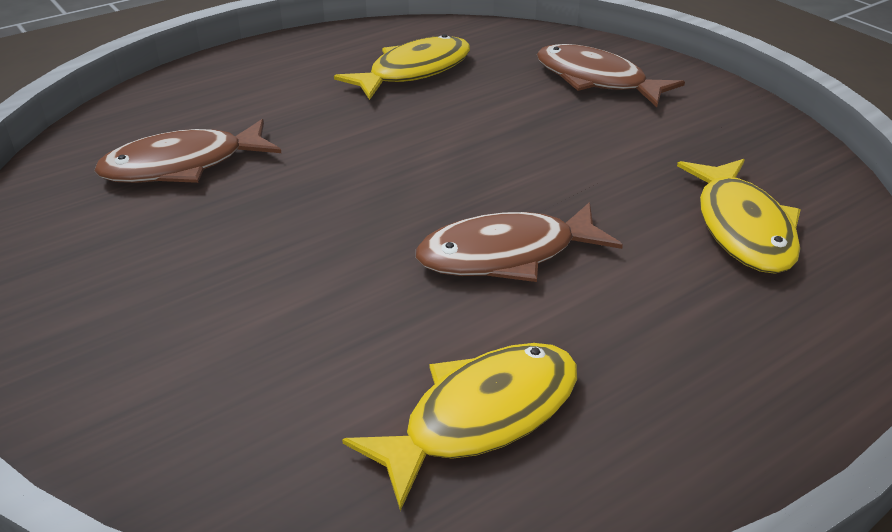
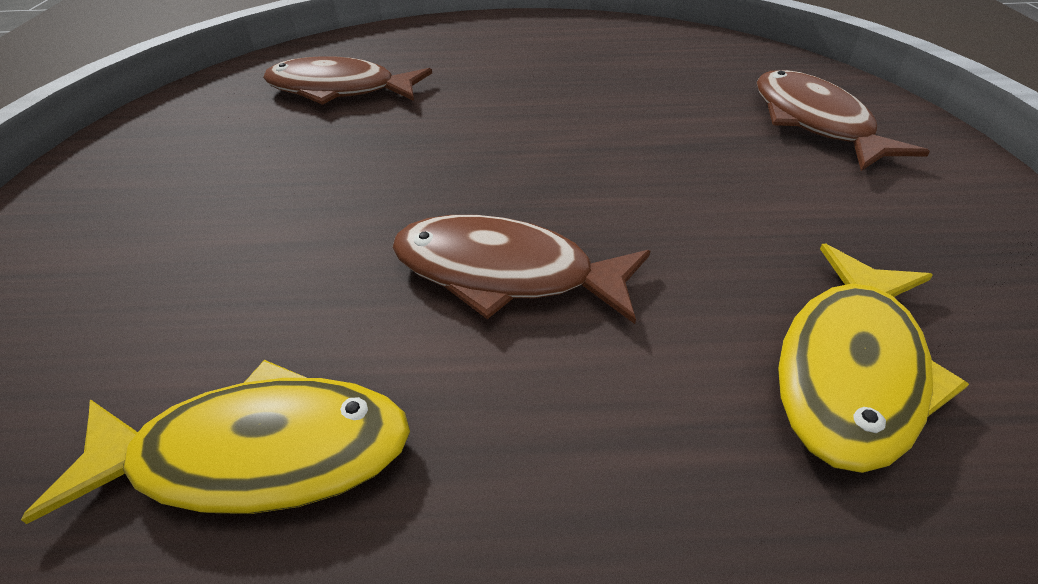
camera: 35 degrees right, 5 degrees up
(414, 71) = (620, 66): yellow fish -> none

